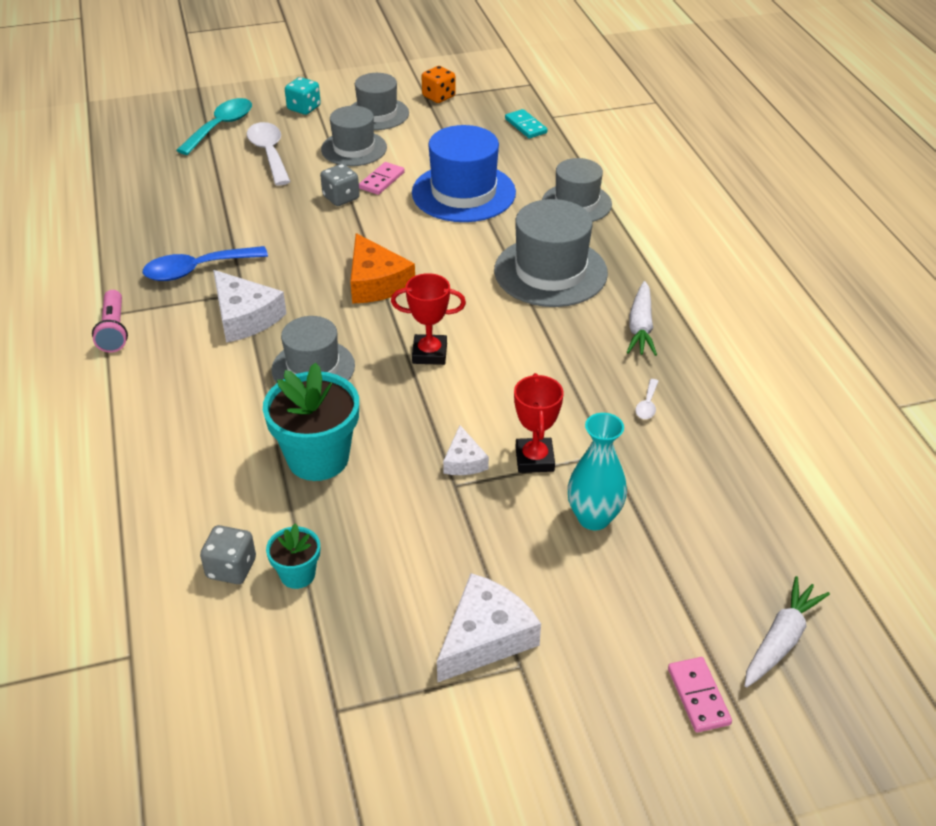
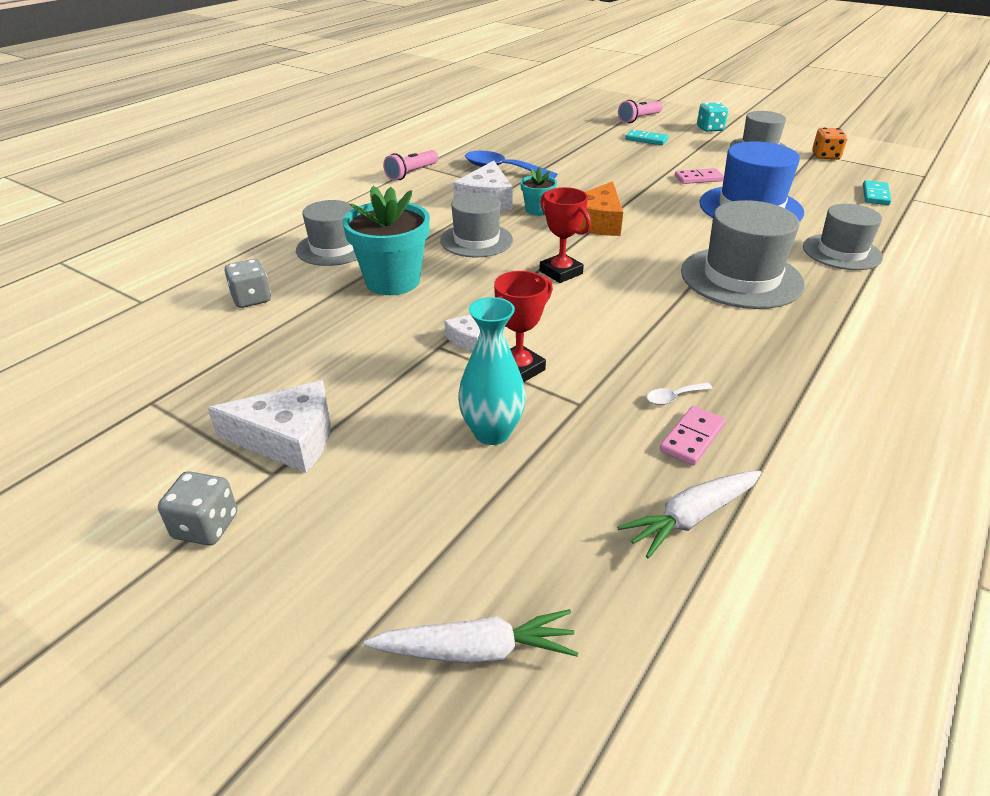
camera: 50 degrees right, 5 degrees down
(221, 127) = (639, 119): turquoise spoon -> pink flashlight
(269, 153) = (646, 139): white spoon -> turquoise domino
(297, 574) = (271, 325): turquoise flower pot -> turquoise flower pot (537, 210)
(341, 198) = (653, 175): grey dice -> grey dice (206, 526)
(354, 148) = (708, 157): grey hat -> grey hat (333, 248)
(640, 327) = (762, 348): white carrot -> white carrot (691, 517)
(698, 696) = (333, 616): pink domino -> pink domino (692, 438)

